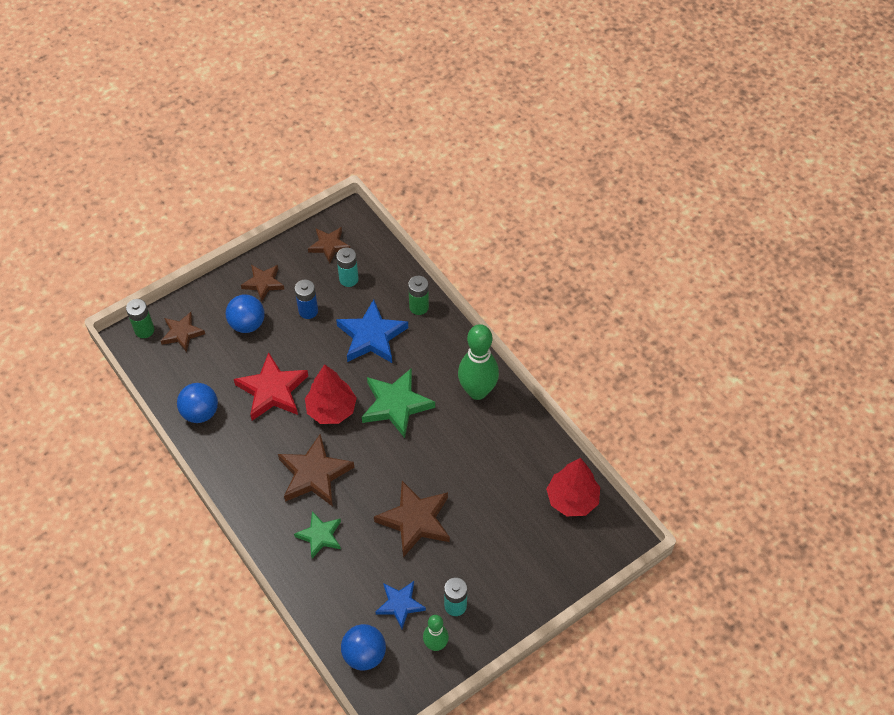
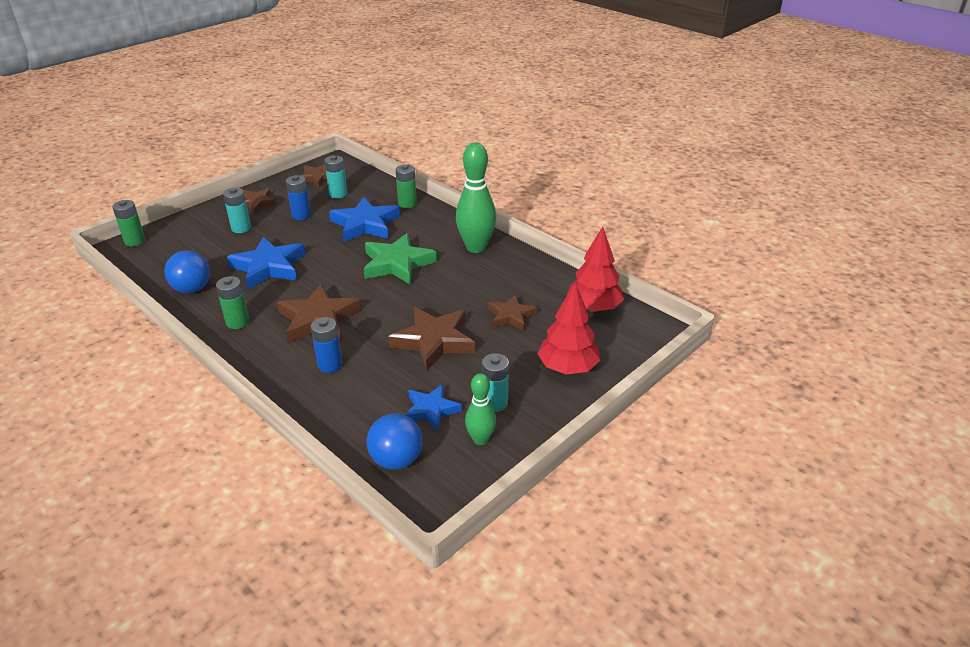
camera: 10 degrees left, 20 degrees down
(182, 333) = (174, 240): brown star -> brown star (511, 316)
(241, 466) = (237, 322): none -> green battery
(247, 324) = (241, 228): blue ball -> turquoise battery
(272, 390) = (269, 267): red star -> blue star
(320, 536) = (330, 365): green star -> blue battery
(331, 409) = (331, 273): red tree -> red tree (567, 368)

